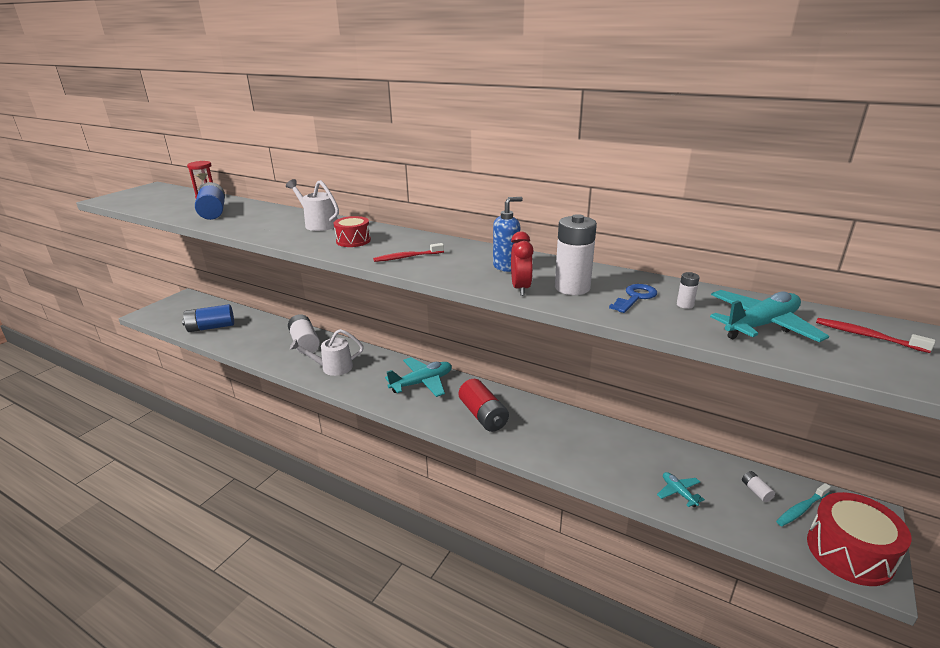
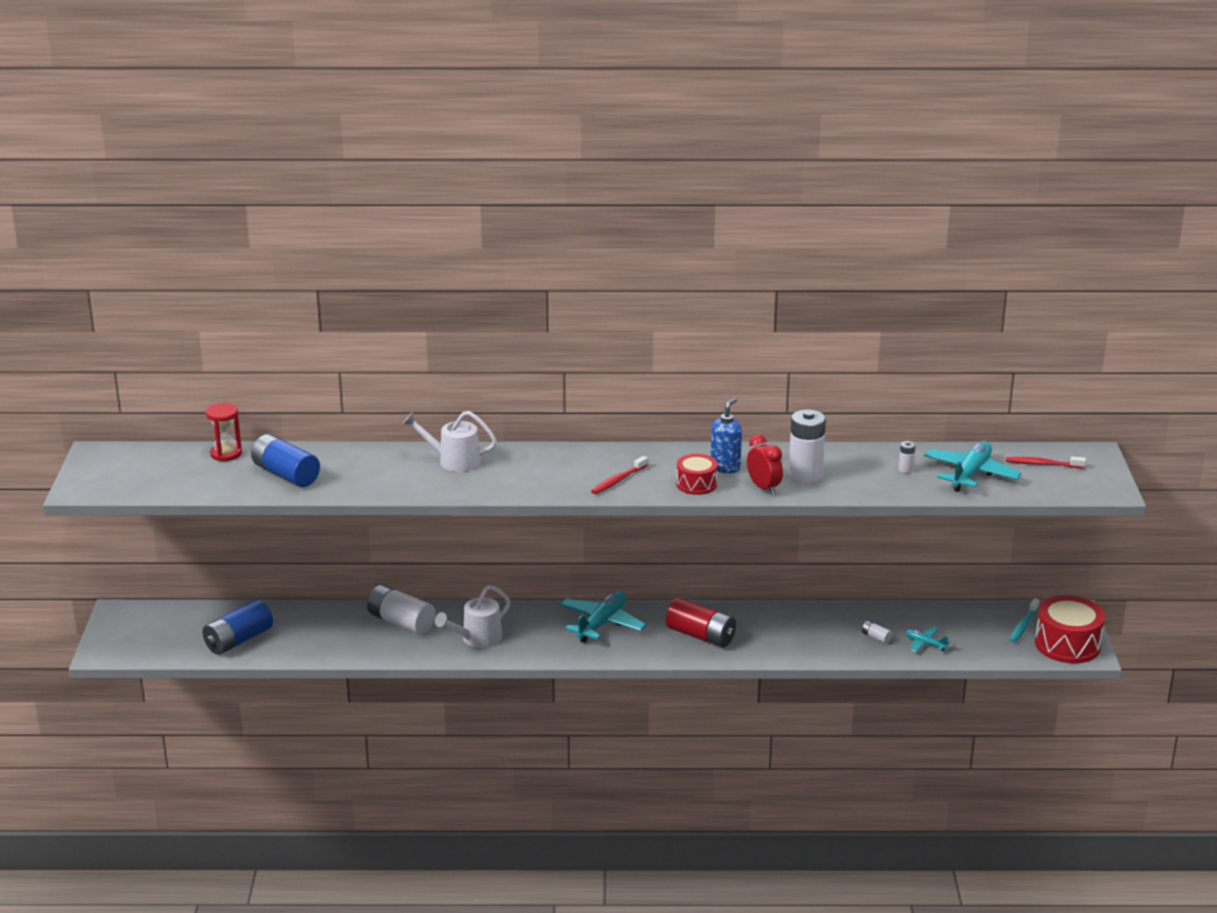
camera: 30 degrees left, 0 degrees up
(353, 241) = (531, 474): red drum -> red drum (696, 484)
(635, 297) = (863, 472): blue key -> none
(756, 491) = (984, 623): white battery -> white battery (876, 637)

